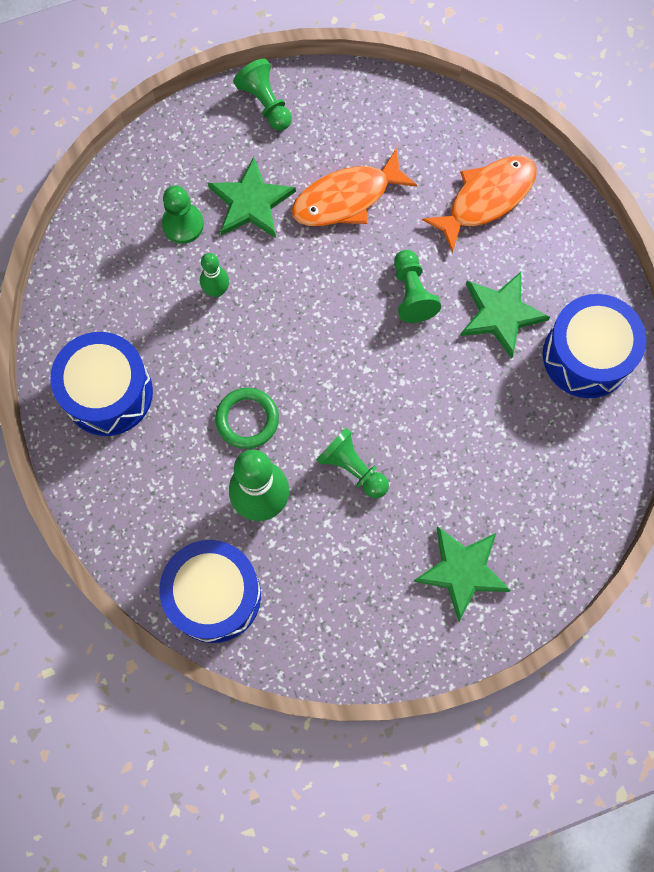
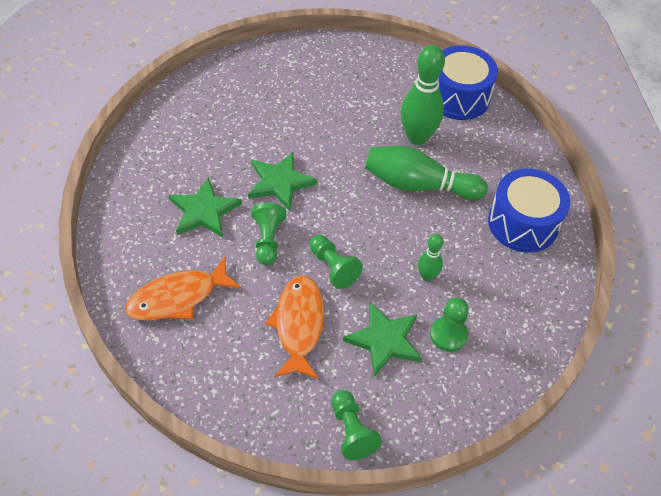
camera: 170 degrees left, 20 degrees down
(247, 419) = (418, 185): green ring -> green bowling pin
(346, 198) = (298, 325): orange fish -> orange fish turned 75 degrees counterclockwise
(352, 468) = (348, 142): green pawn -> green pawn (333, 267)
(462, 571) = (292, 77): green star -> green star (280, 182)
(586, 356) = (152, 172): blue drum -> none

